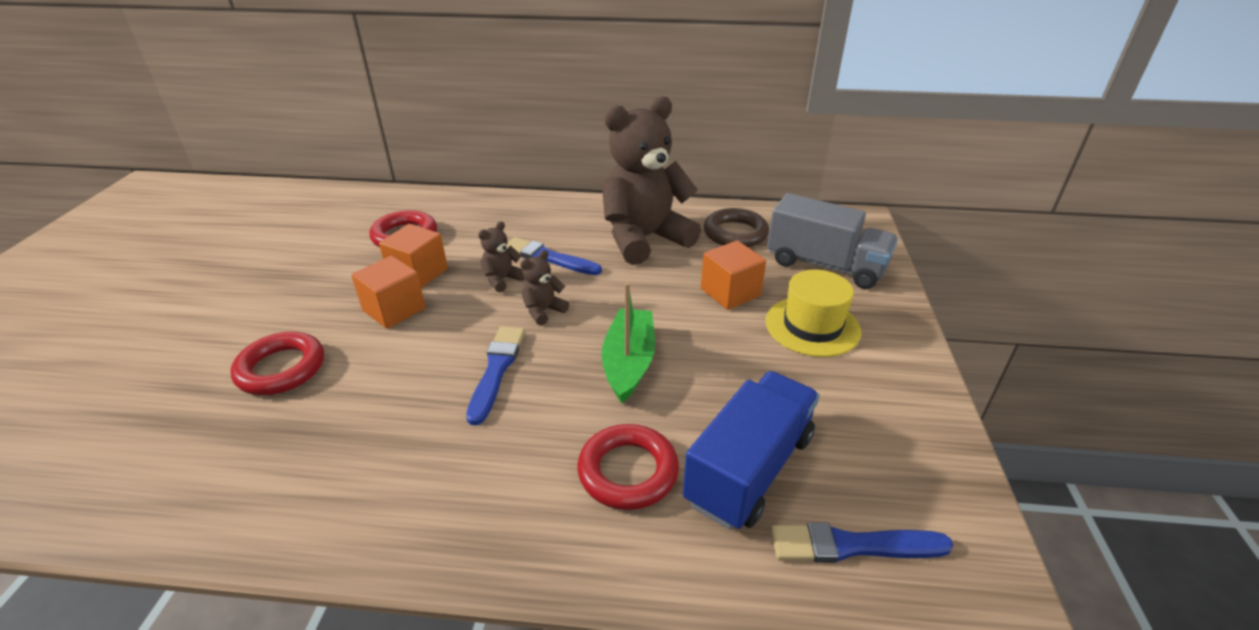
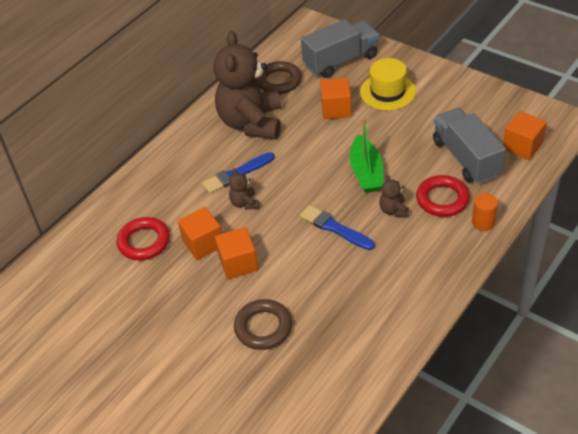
camera: 55 degrees left, 10 degrees up
(281, 369) = (263, 327): red ring -> brown ring
(543, 311) = (293, 193): brown teddy bear -> brown teddy bear (394, 210)
(605, 554) = (483, 222): none -> orange cylinder
(628, 362) = (366, 172): green boat -> green boat turned 135 degrees counterclockwise
(749, 469) = (466, 158): blue truck -> grey truck
(852, 546) = (522, 146): blue brush -> orange cube

